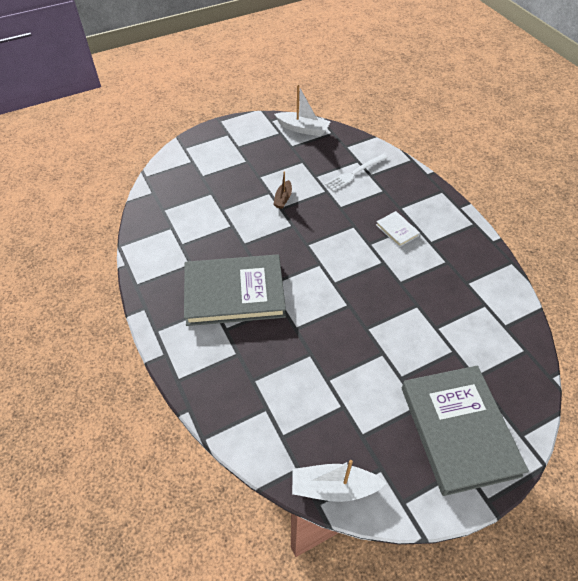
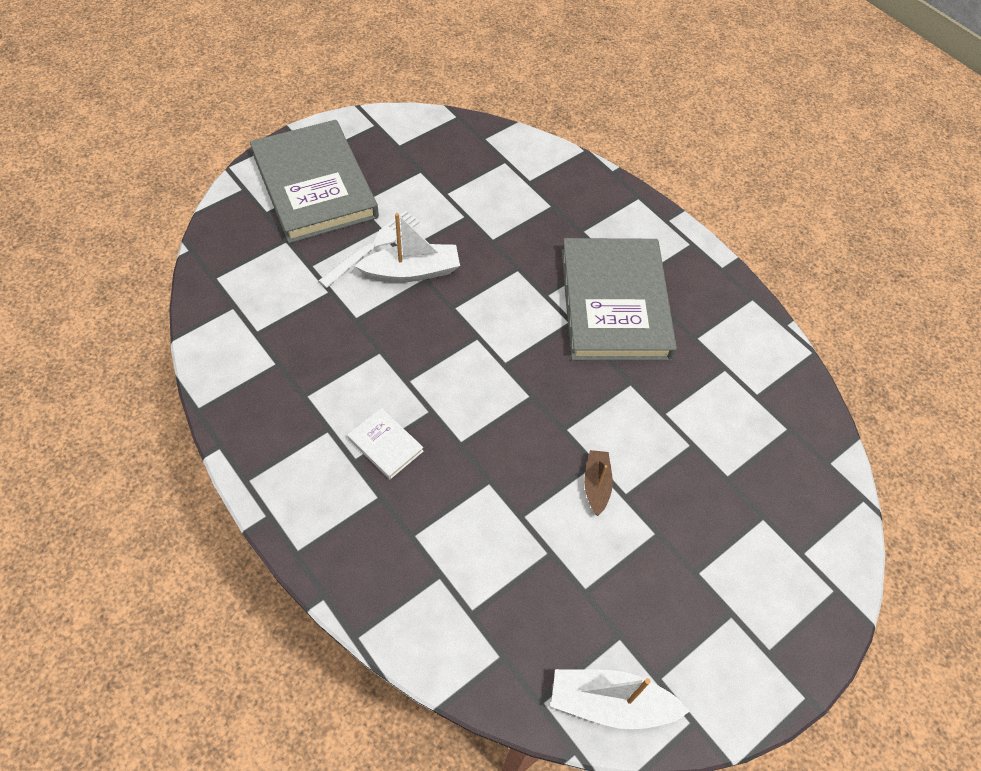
camera: 165 degrees right, 5 degrees up
(234, 293) = (614, 303): grey book -> grey book turned 75 degrees counterclockwise
(333, 487) = (445, 129): white boat -> white boat (412, 271)
(355, 173) = (473, 574): white fork -> white fork (373, 247)

